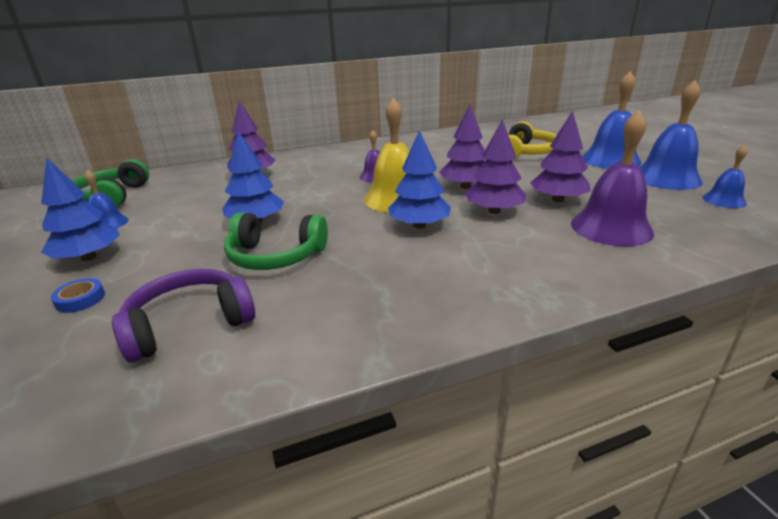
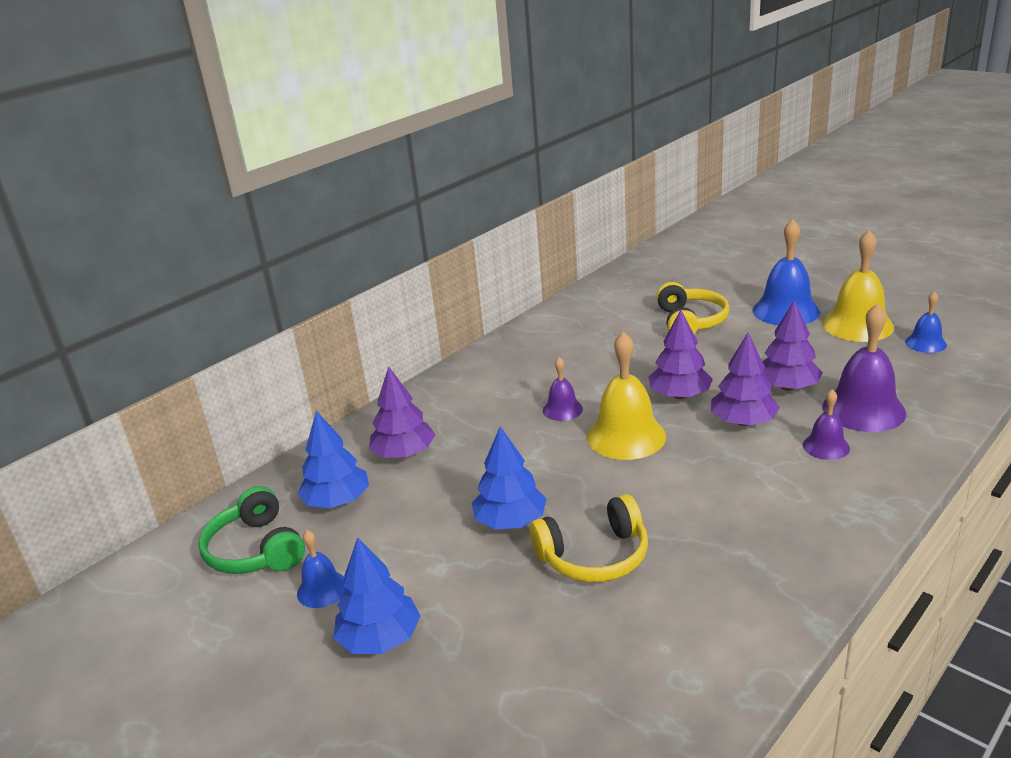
camera: 25 degrees left, 0 degrees up
(80, 299) = (459, 685): blue tape -> none
(189, 324) = (615, 659): purple headphones -> none
(275, 256) = (594, 556): green headphones -> yellow headphones
(419, 225) = (691, 465): blue tree -> blue tree (337, 501)
(546, 242) = (826, 446): none -> purple bell
(666, 178) = (857, 325): blue bell -> yellow bell

